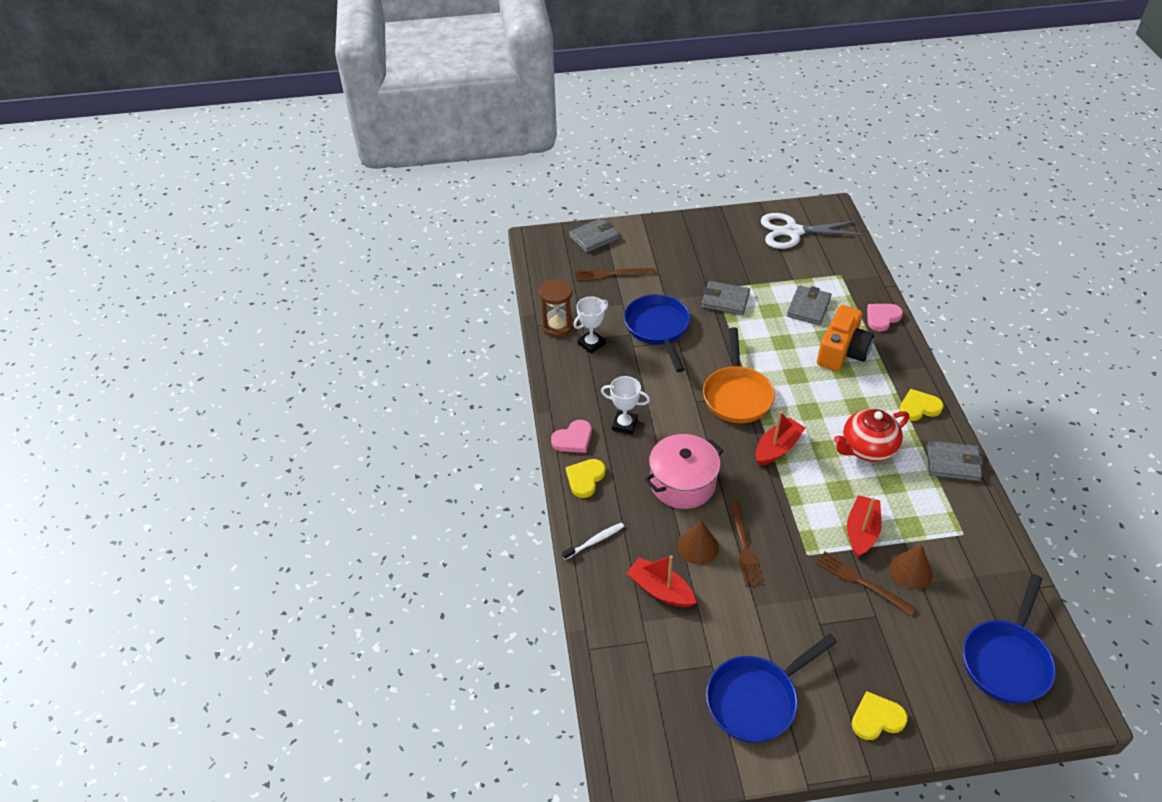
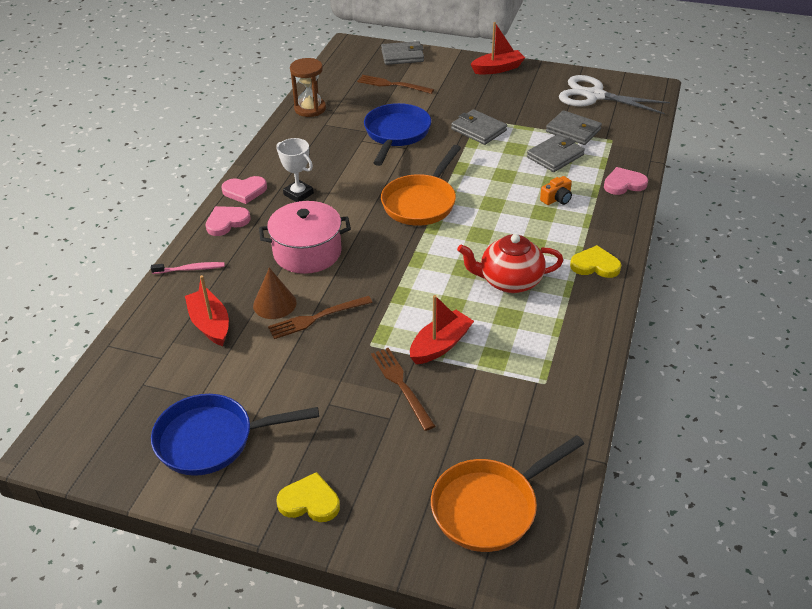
camera: 25 degrees right, 5 degrees down
(585, 478) = (227, 222): yellow heart -> pink heart
(591, 344) = (326, 129): white trophy -> none
(595, 541) = (190, 269): white toothbrush -> pink toothbrush
(744, 546) = (317, 318): brown fork -> brown fork turned 45 degrees clockwise
(777, 448) = (420, 254): red boat -> red boat (497, 69)
(842, 352) = (557, 199): orange camera -> orange camera, size x0.47
(910, 571) = (460, 394): brown cone -> none
(952, 463) = (588, 321): grey wallet -> grey wallet (573, 131)
(1006, 660) = (490, 507): blue pan -> orange pan

